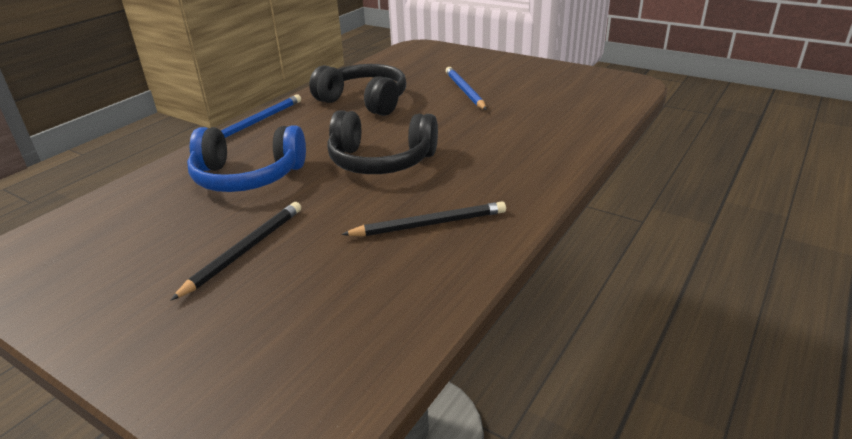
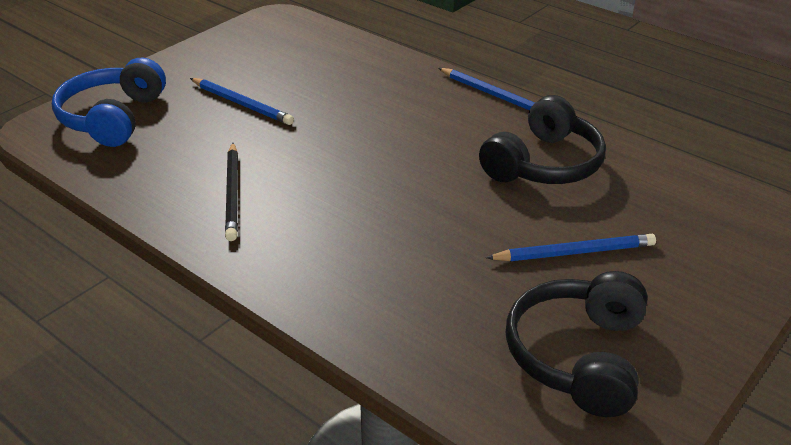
camera: 95 degrees right, 5 degrees up
(244, 250) = (242, 104): black pencil -> blue pencil
(248, 177) = (365, 97): blue headphones -> blue headphones (112, 118)
(381, 161) = (371, 171): black headphones -> black headphones (578, 356)

